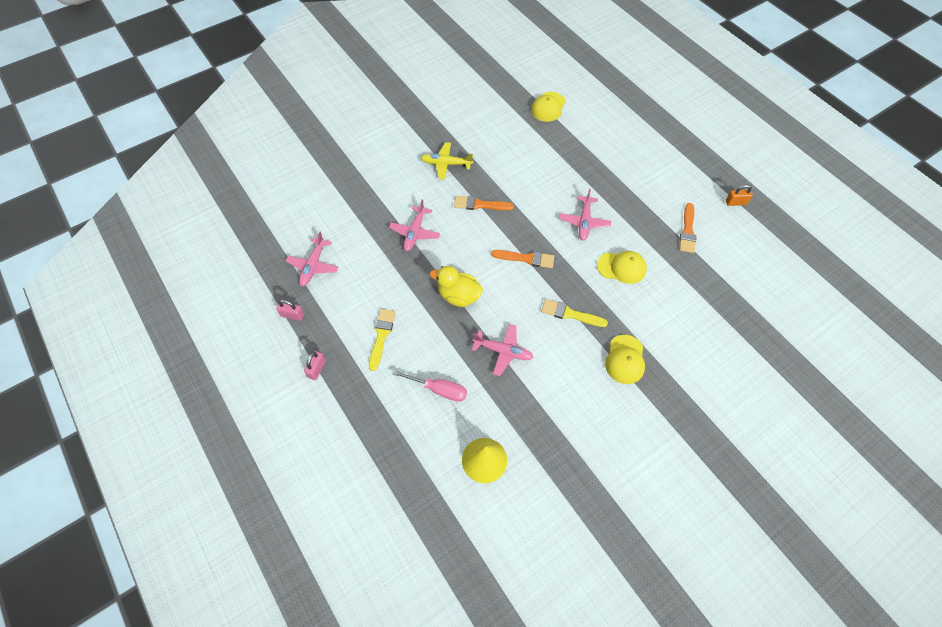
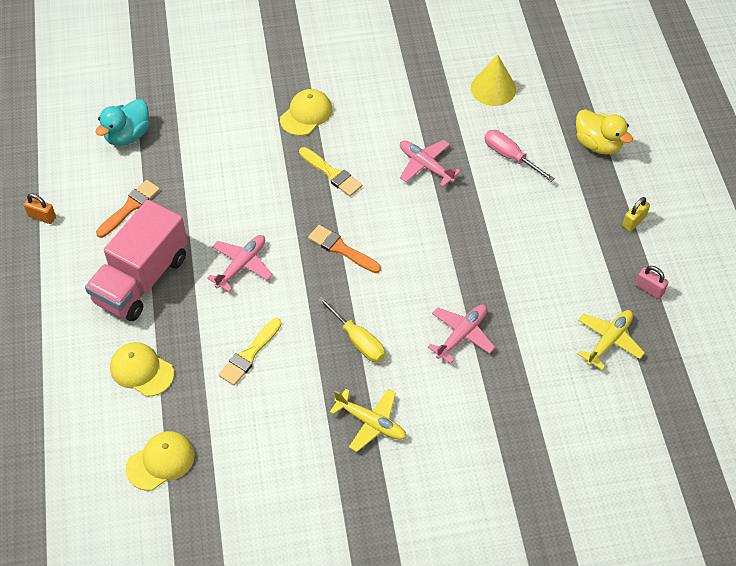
camera: 155 degrees left, 5 degrees down
(313, 266) = (609, 341): pink plane -> yellow plane
(317, 369) = (634, 221): pink padlock -> yellow padlock
(381, 336) = (551, 228): yellow brush -> yellow brush (249, 354)
(458, 296) = (444, 237): yellow duck -> yellow duck (598, 144)
(480, 205) = (357, 340): orange brush -> yellow screwdriver
(621, 267) = (239, 198): yellow cap -> yellow cap (141, 370)
(638, 189) = (141, 279): none -> pink truck
(739, 283) = (127, 135): none -> turquoise duck

